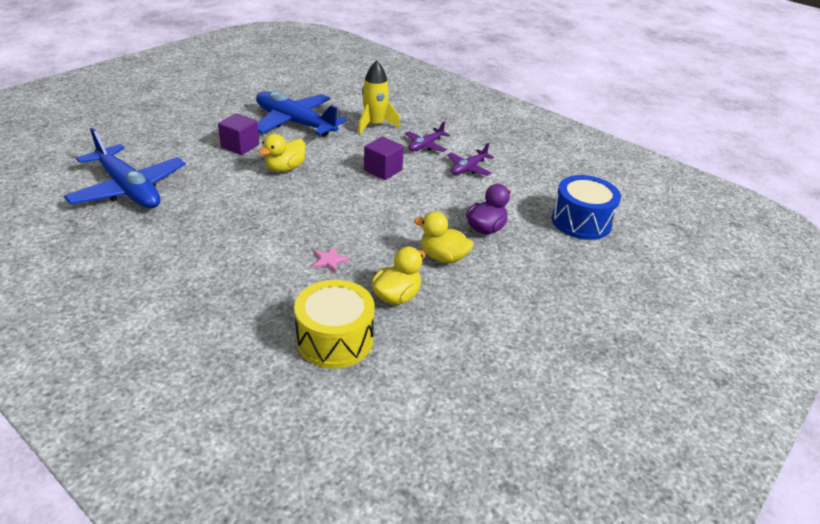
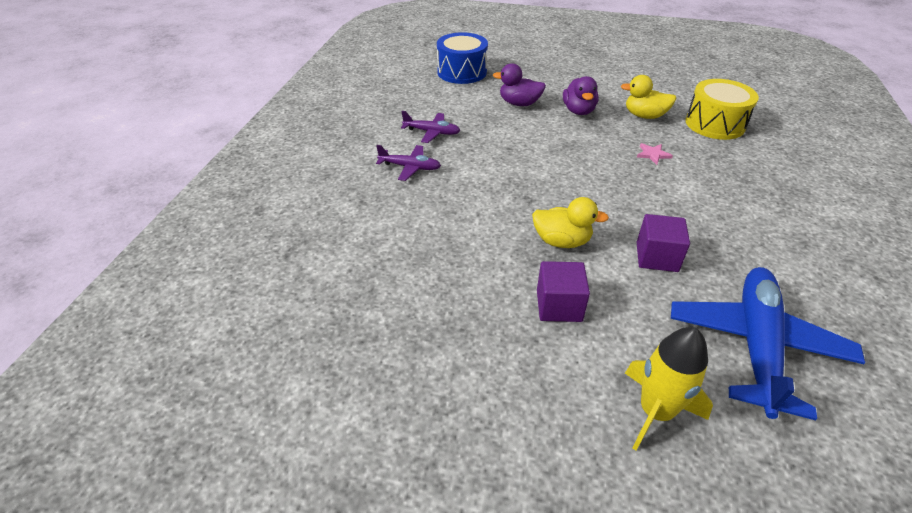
camera: 115 degrees left, 5 degrees up
(295, 123) = (449, 288): blue plane -> none
(374, 125) = (392, 218): yellow rocket -> yellow rocket (655, 412)
(383, 170) = (489, 176): purple cube -> purple cube (657, 257)
(443, 257) = (578, 111): yellow duck -> purple duck

